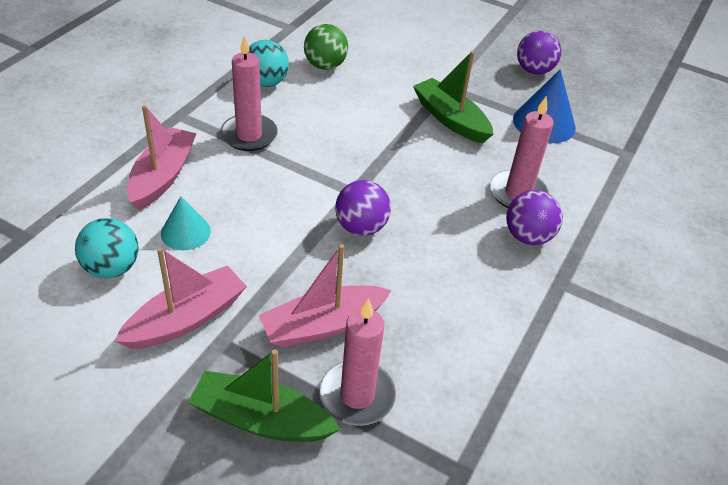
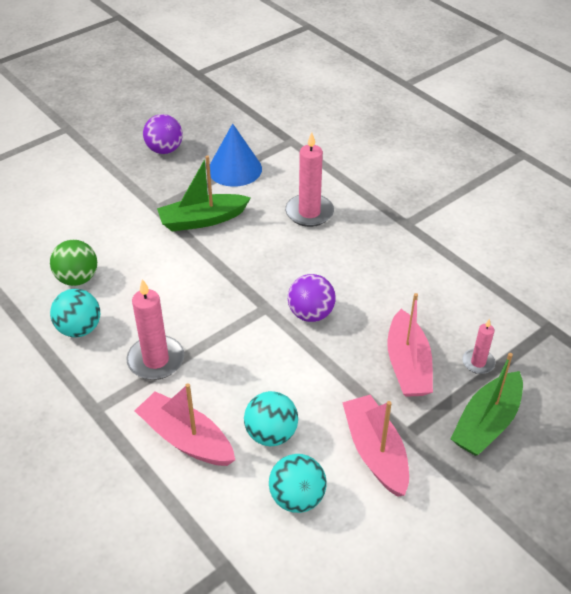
camera: 65 degrees left, 0 degrees up
(185, 232) = (271, 434): turquoise cone -> turquoise ball
(357, 395) = (478, 362): pink candle -> pink candle, size x0.57
(528, 236) = (356, 223): purple ball -> none

